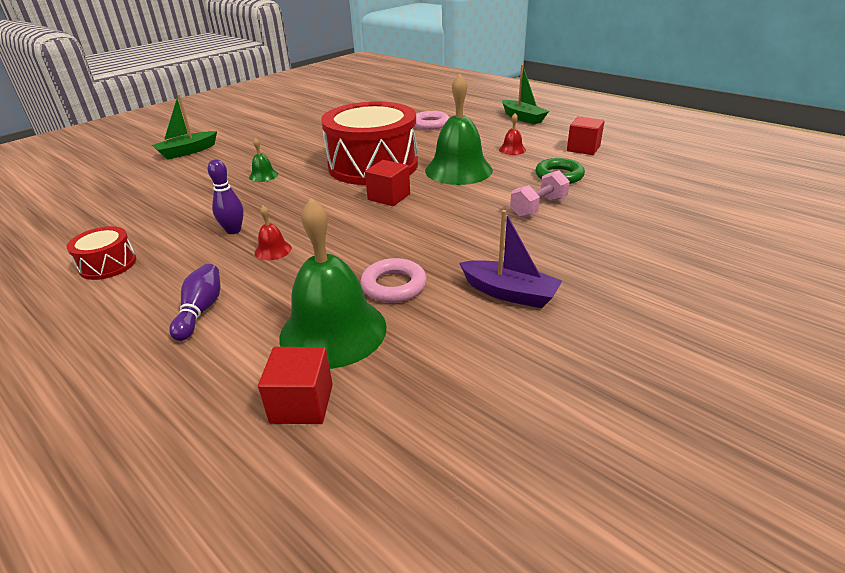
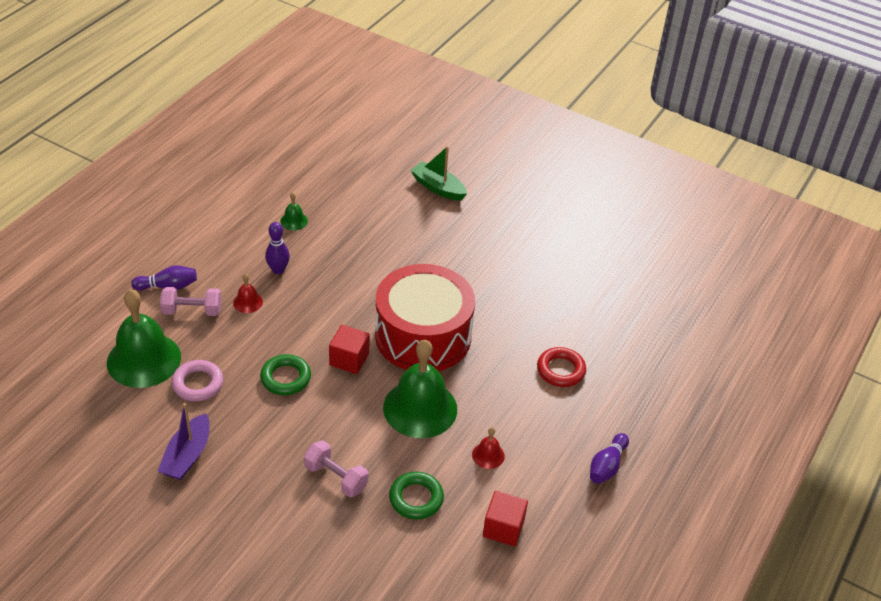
camera: 75 degrees right, 10 degrees up
(108, 264) = (225, 218): red drum -> none
(262, 290) = (192, 311): none -> pink dumbbell
(263, 175) = (387, 259): green bell -> green bell (294, 221)
(302, 403) = (77, 359): red cube -> none
(403, 229) = (285, 378): none -> green ring
(430, 124) = (560, 370): pink ring -> red ring
(522, 118) = (607, 466): green boat -> purple bowling pin

